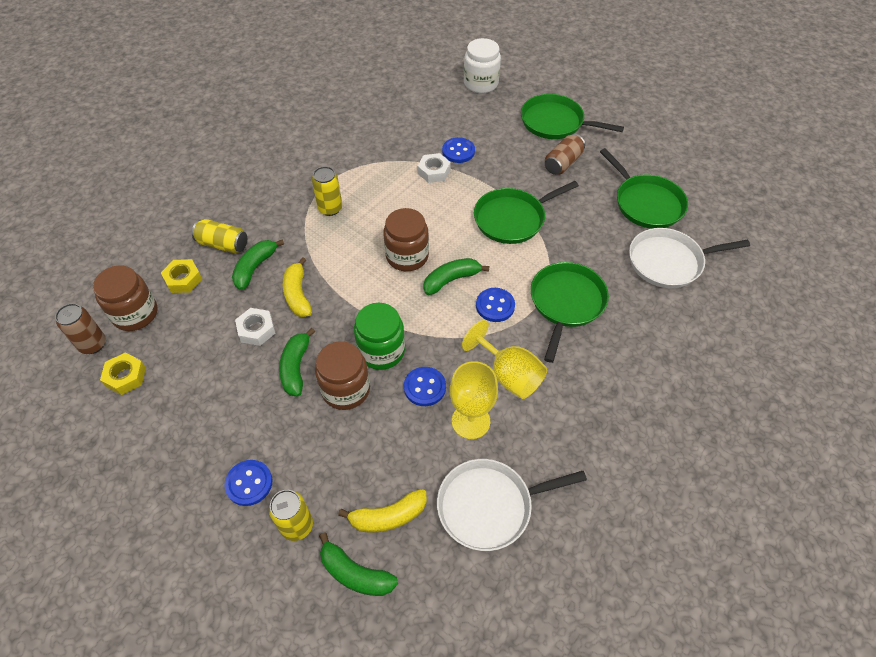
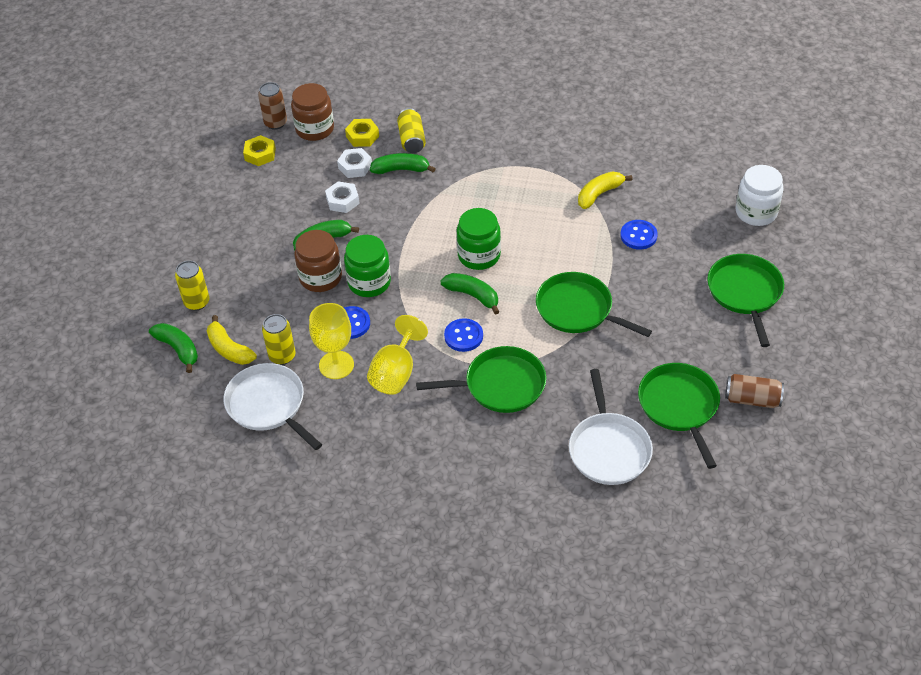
camera: 65 degrees right, 5 degrees down
(249, 483) = (214, 262): blue button -> none
(298, 294) = (391, 207): yellow banana -> yellow banana (599, 194)
(330, 208) = (497, 182): yellow can -> yellow can (282, 356)
(355, 573) = (178, 349): green banana -> green banana turned 135 degrees clockwise
(407, 256) = (479, 255): brown jar -> green jar
(434, 171) = (596, 230): white nut -> white nut (355, 166)
(562, 163) = (686, 320): brown can -> brown can (752, 399)
(646, 203) = (679, 406): green pan -> green pan turned 135 degrees clockwise
(669, 262) = (608, 449): white pan -> white pan turned 150 degrees counterclockwise

